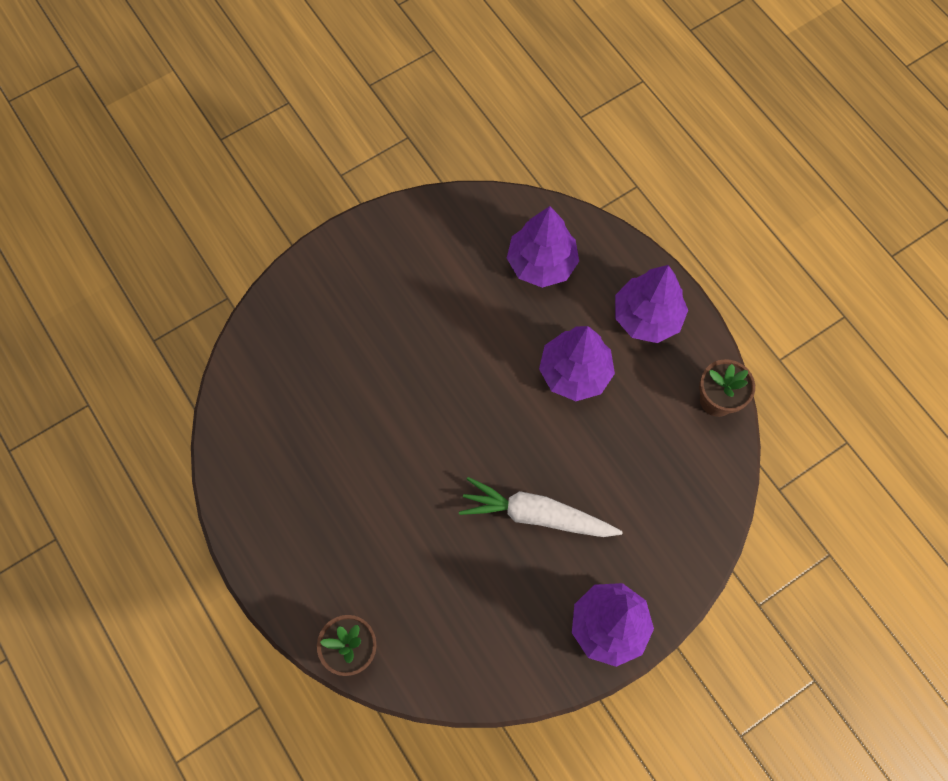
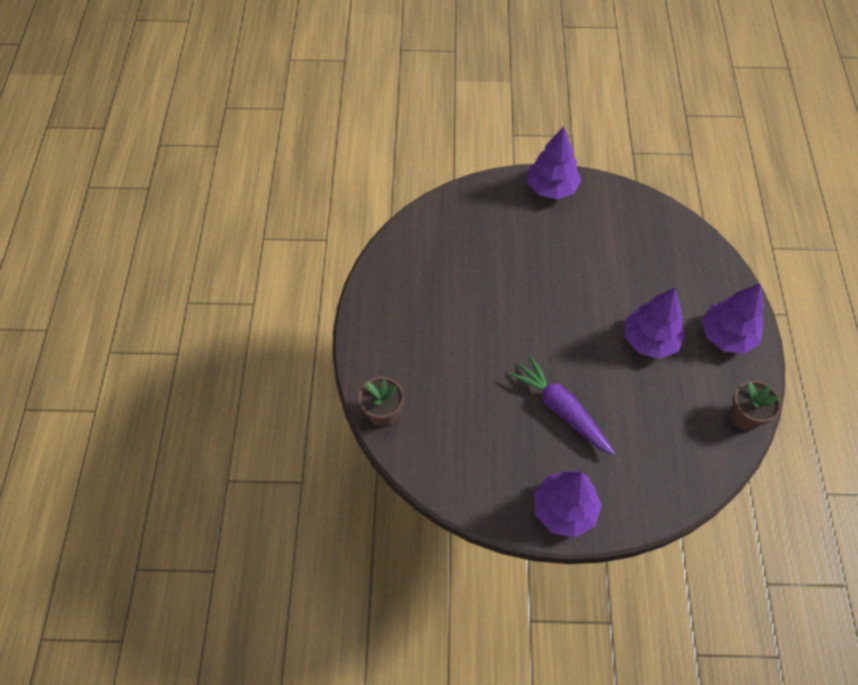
camera: 35 degrees right, 10 degrees down
(537, 515) = (562, 410): white carrot -> purple carrot
(541, 263) = (672, 262): purple tree -> purple tree (551, 188)

